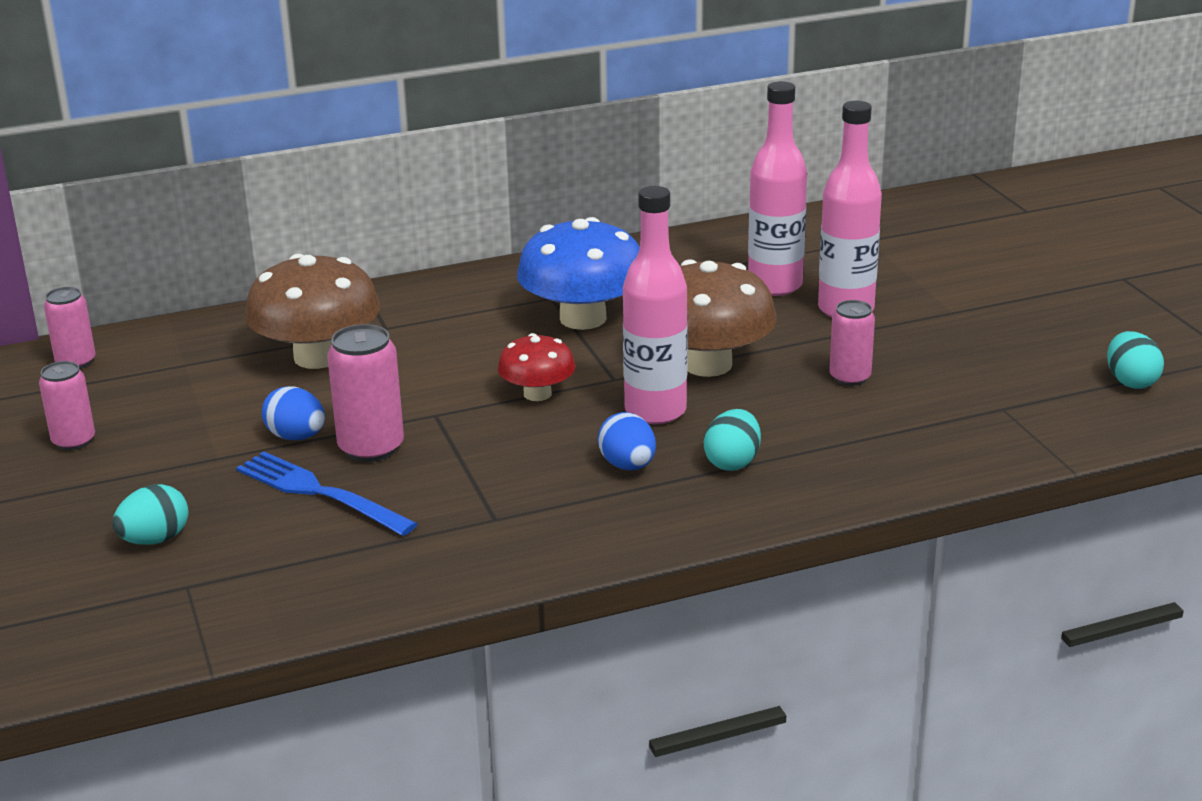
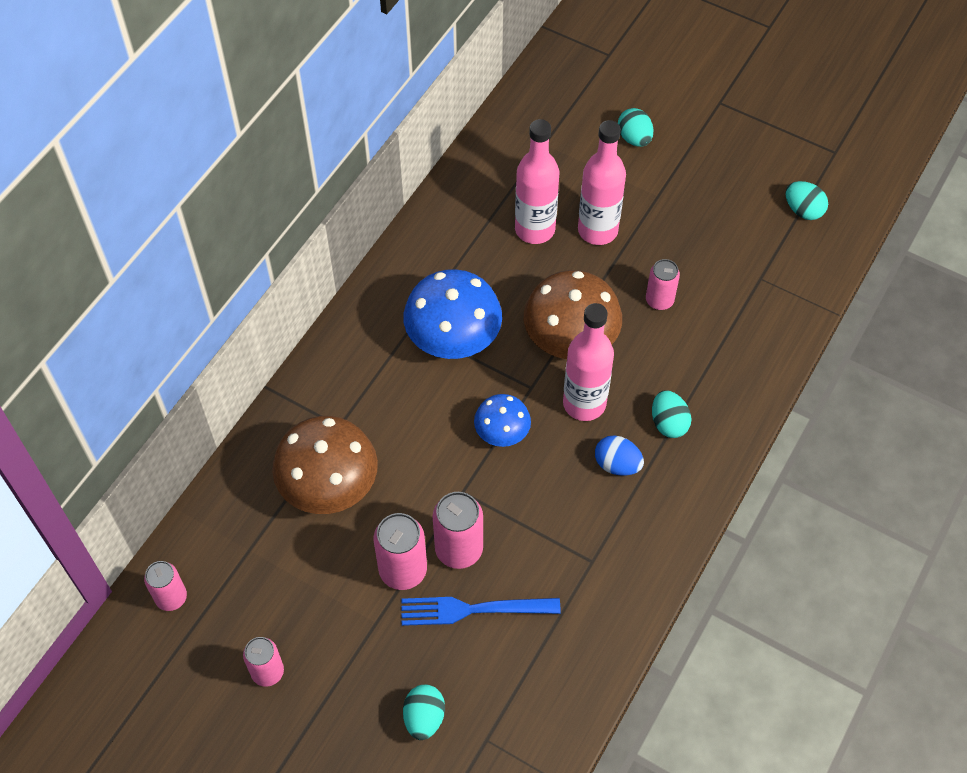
camera: 40 degrees left, 30 degrees up
(296, 437) = (403, 570): blue egg -> pink can
(537, 394) = (502, 432): red mushroom -> blue mushroom
(979, 268) = (634, 138): none -> turquoise egg

